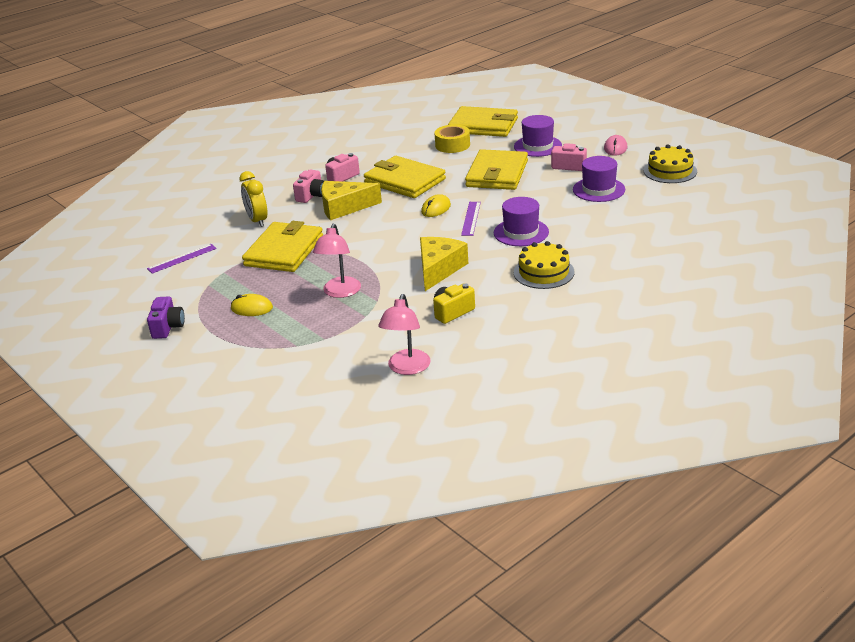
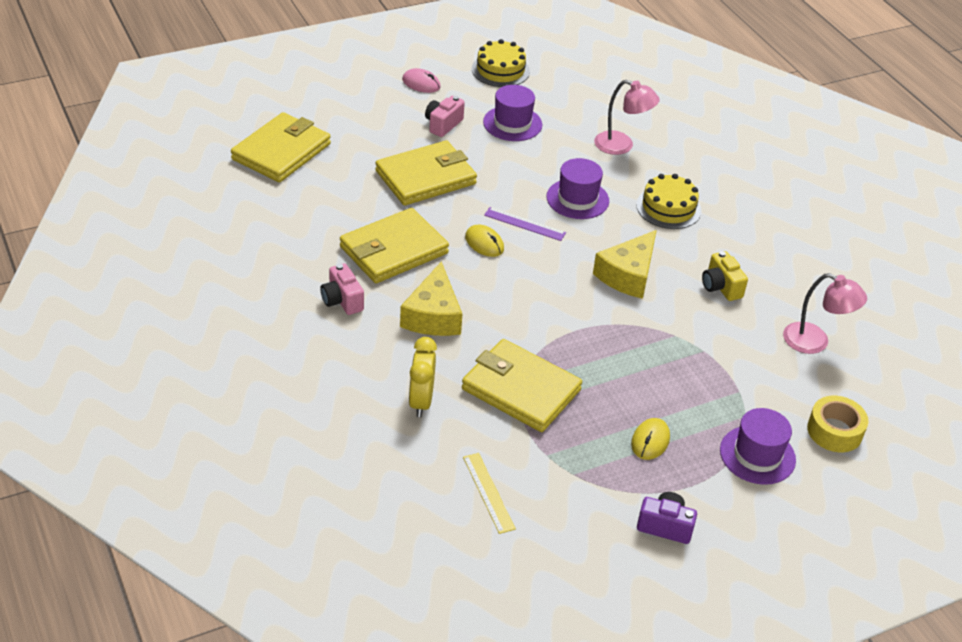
camera: 80 degrees left, 10 degrees up
(182, 258) = (488, 492): purple ruler -> yellow ruler
(257, 221) = (421, 401): yellow clock -> yellow clock turned 105 degrees clockwise
(311, 195) = (379, 337): pink camera -> none
(340, 292) = (645, 360): pink lamp -> pink lamp (621, 146)
(438, 269) = (628, 275): yellow cheese -> yellow cheese turned 90 degrees counterclockwise
(452, 145) = (319, 189): yellow tape -> yellow tape (834, 431)
(497, 174) = (426, 177): yellow wallet -> yellow wallet turned 60 degrees counterclockwise
(537, 146) = (374, 130): purple hat -> purple hat (757, 455)

